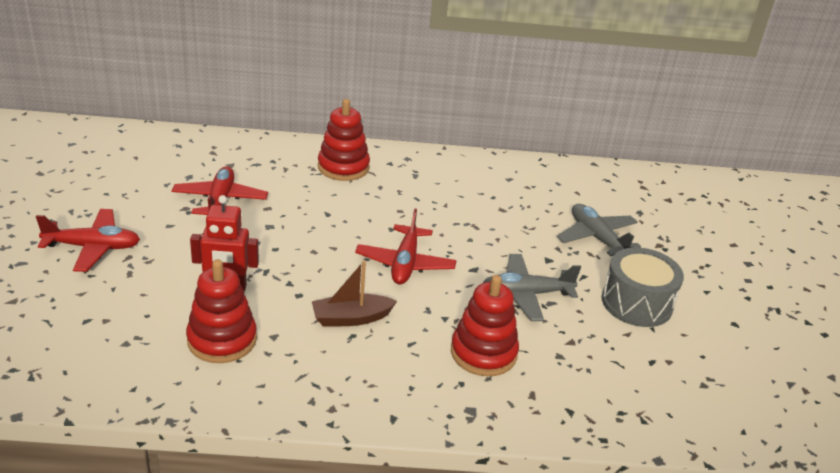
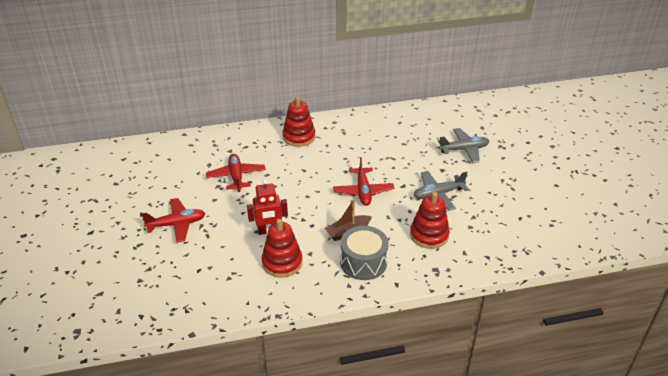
camera: 10 degrees left, 5 degrees up
(596, 238) = (464, 149): grey plane -> grey plane turned 120 degrees clockwise
(636, 303) = (500, 185): grey drum -> grey drum (363, 262)

